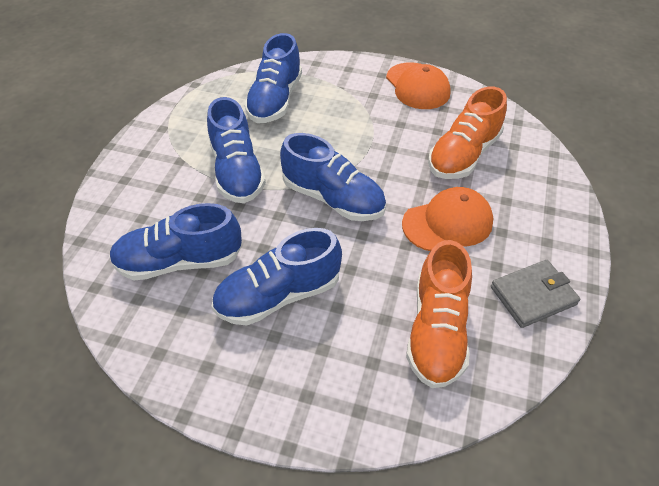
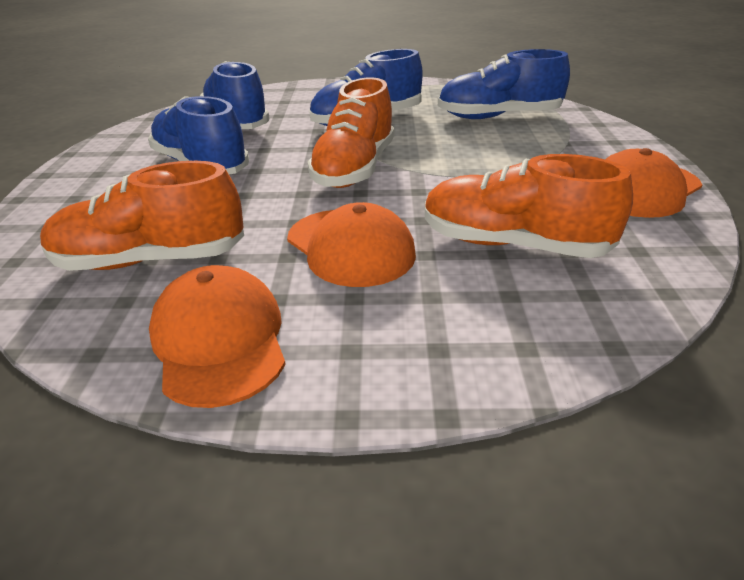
camera: 75 degrees right, 15 degrees down
(333, 198) = (355, 169): blue shoe -> orange shoe
(533, 295) = (219, 340): grey wallet -> orange cap

